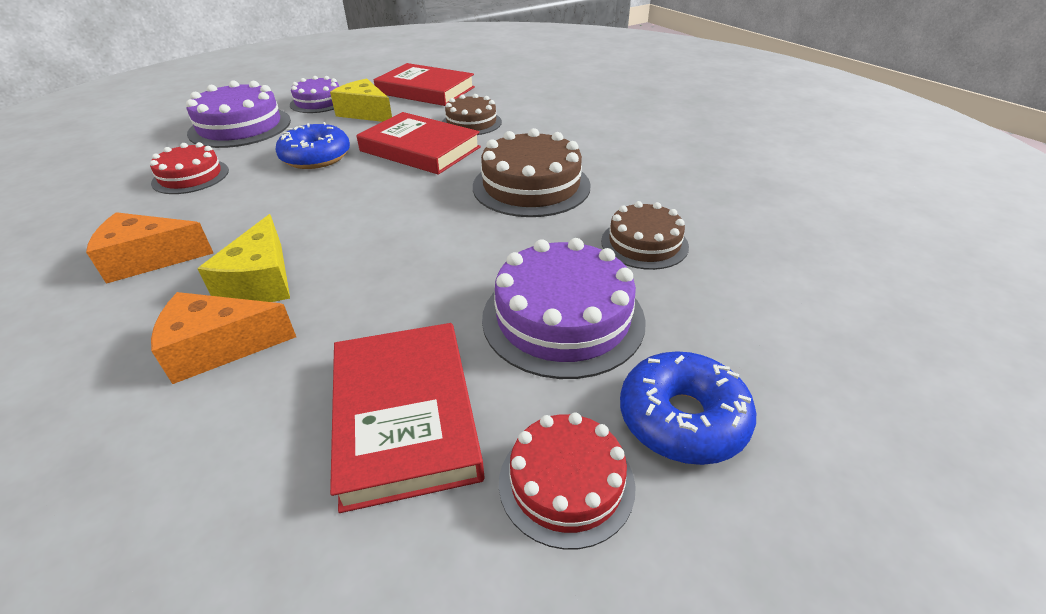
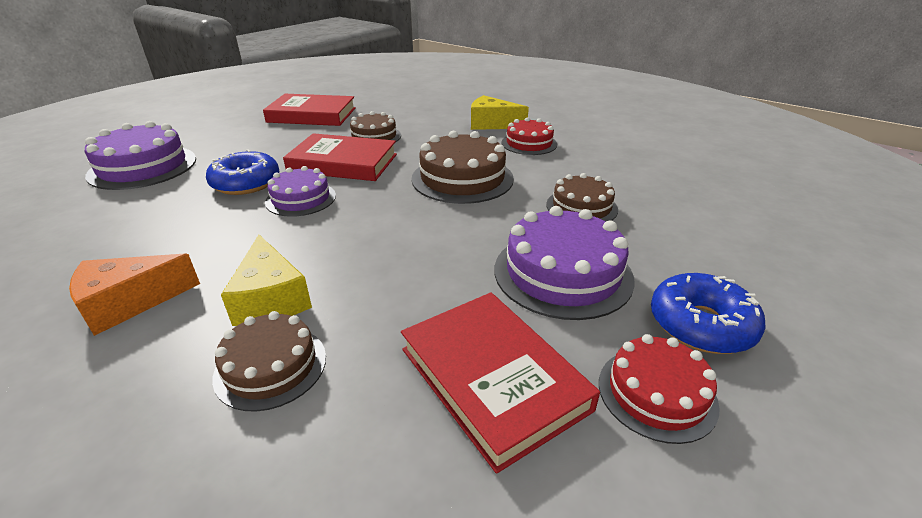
camera: 20 degrees left, 5 degrees down
(190, 176) = (120, 219): red cake -> red cake (529, 143)
(218, 348) = (271, 366): orange cheese -> brown cake
(318, 102) = (212, 136): purple cake -> purple cake (301, 199)
(365, 113) = (267, 140): yellow cheese -> yellow cheese (491, 124)

